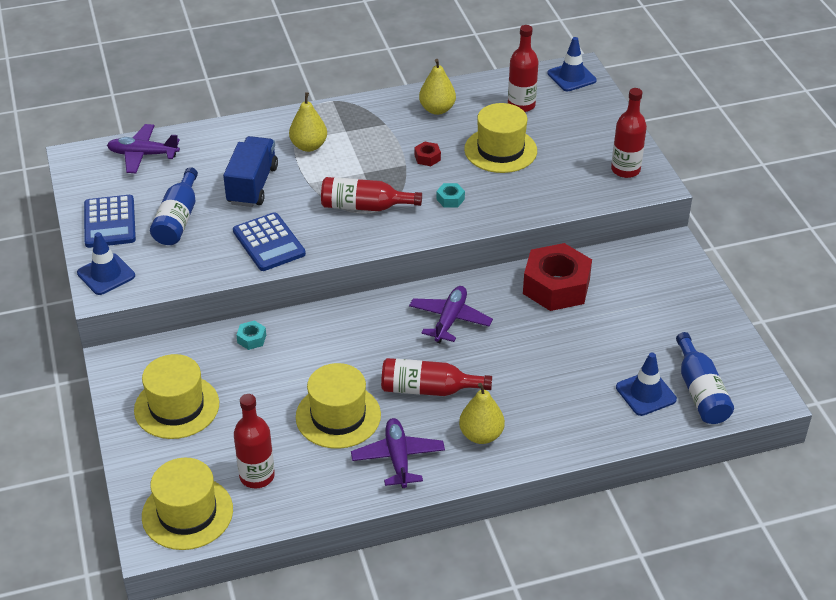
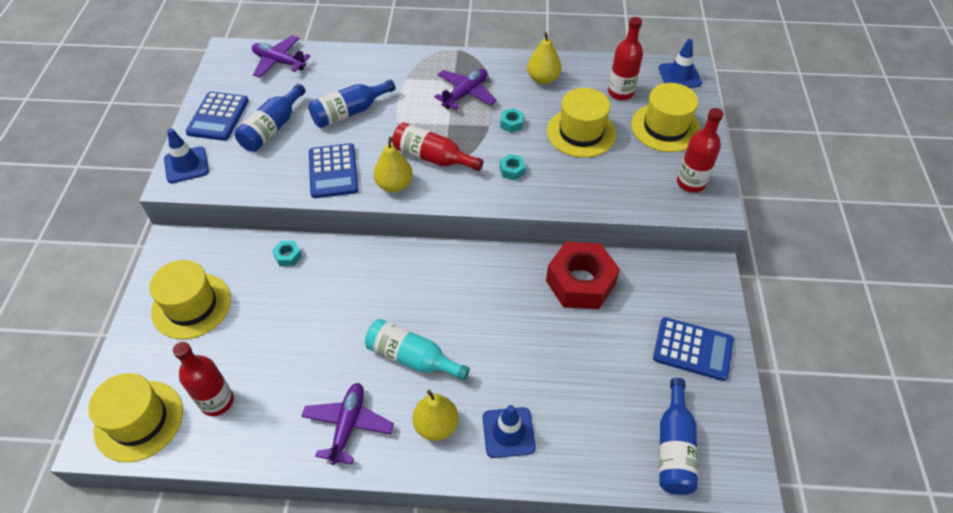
camera: 20 degrees right, 10 degrees up
(252, 185) = (349, 112): blue truck -> blue bottle
(309, 146) = (416, 87): yellow pear -> yellow pear (394, 185)
(338, 416) = (319, 360): yellow hat -> yellow hat (665, 127)
(427, 158) = (511, 124): red nut -> turquoise nut
(428, 389) = (412, 358): red bottle -> turquoise bottle
(450, 320) = (467, 288): purple plane -> purple plane (465, 93)
(645, 393) = (617, 431): blue traffic cone -> blue traffic cone (508, 432)
(683, 313) = (692, 349): none -> blue calculator

